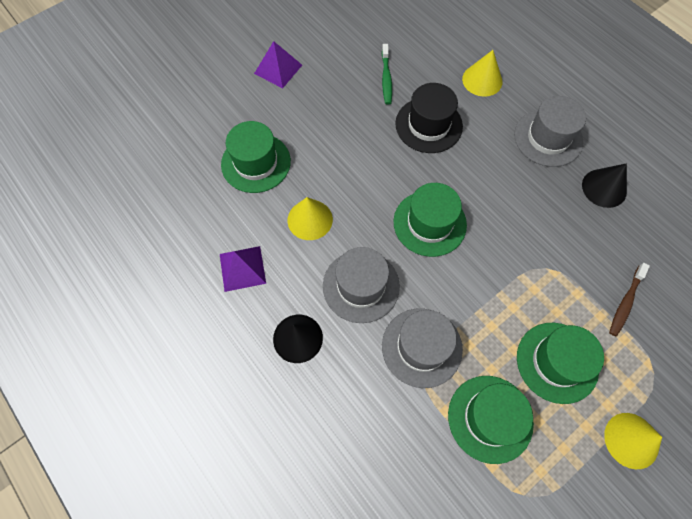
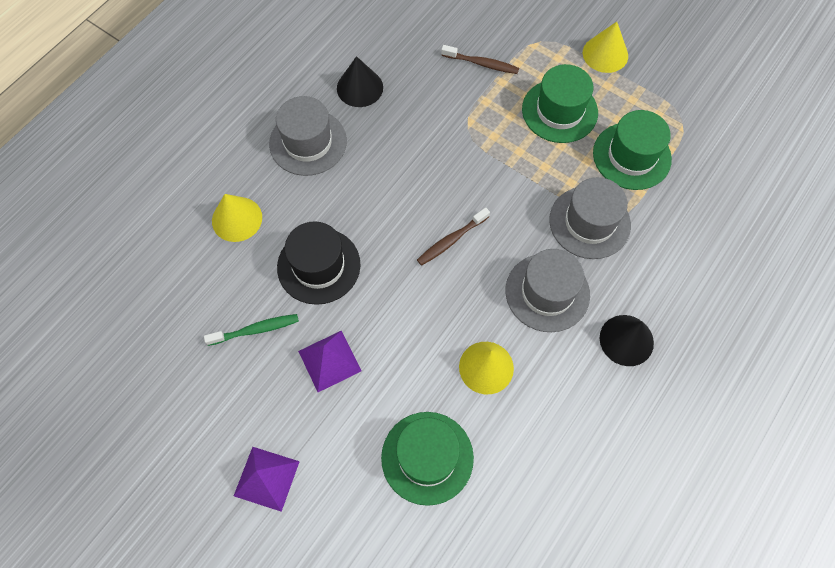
camera: 105 degrees left, 0 degrees up
(242, 268) = (572, 425): purple pyramid -> purple pyramid (329, 361)
(429, 223) = (451, 240): green hat -> brown toothbrush

